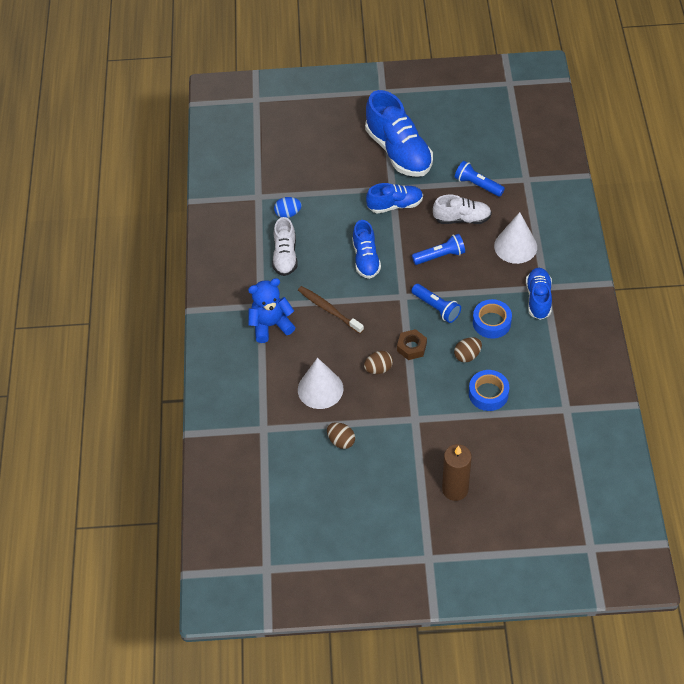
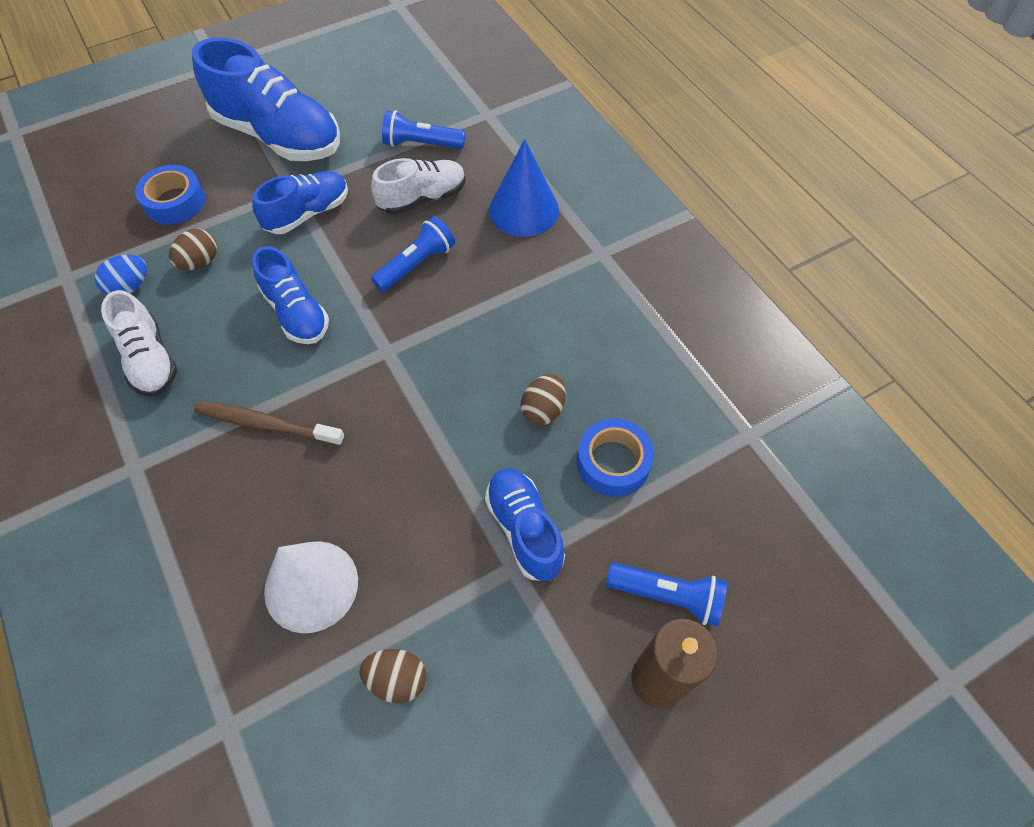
camera: 30 degrees left, 5 degrees up
(271, 325) = (166, 497): blue teddy bear -> none
(378, 369) = (403, 498): brown egg -> brown egg (200, 262)
(411, 347) = (443, 433): brown nut -> none
(436, 307) = (451, 349): blue flashlight -> blue flashlight (667, 595)
(491, 322) = (552, 338): blue tape -> blue tape (175, 202)
(515, 246) = (524, 210): white cone -> blue cone
(538, 298) = (601, 274): blue shoe -> blue shoe (524, 529)

